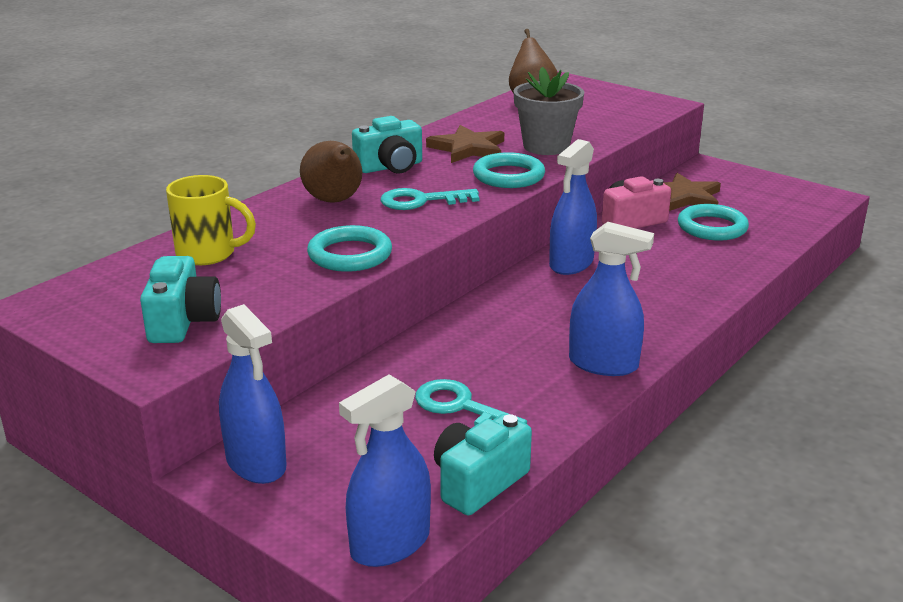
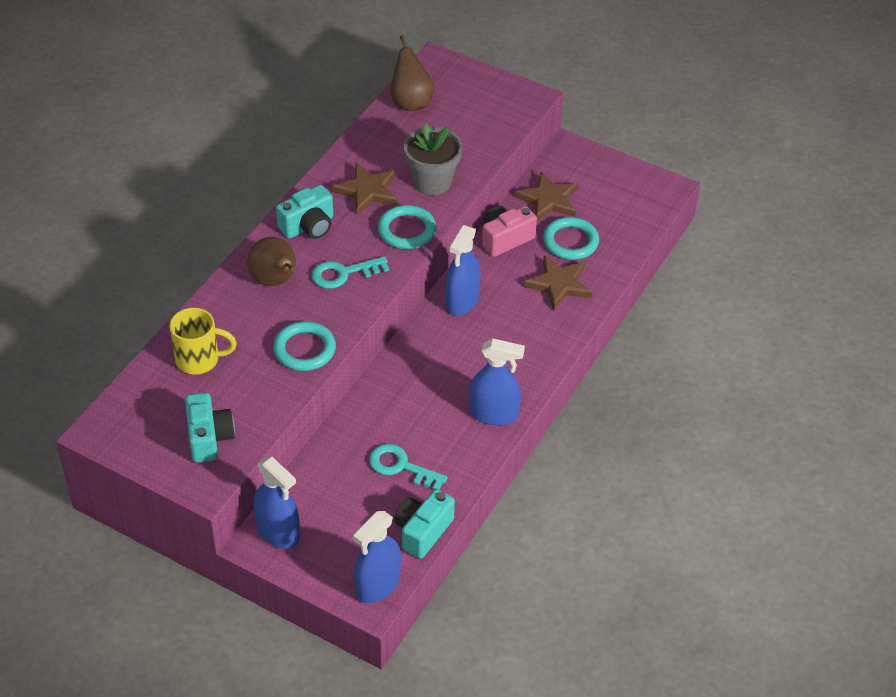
camera: 10 degrees left, 20 degrees up
(697, 258) = (559, 284): none -> brown star

